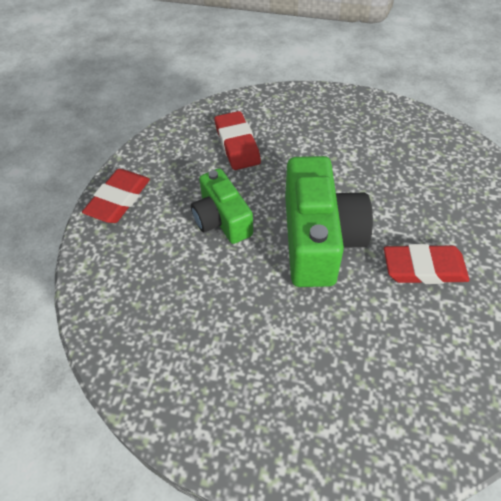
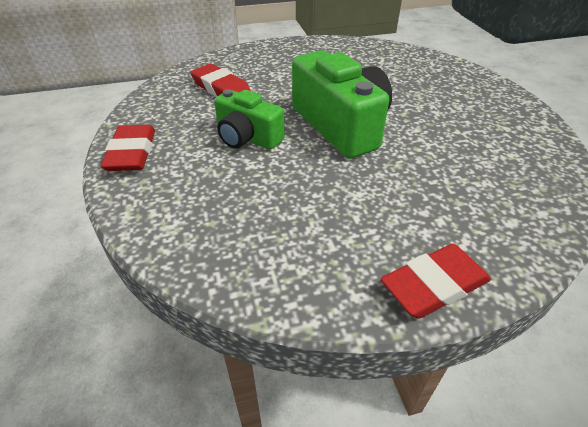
camera: 30 degrees left, 10 degrees down
(424, 268) = (433, 118): red eraser -> red eraser (434, 285)

